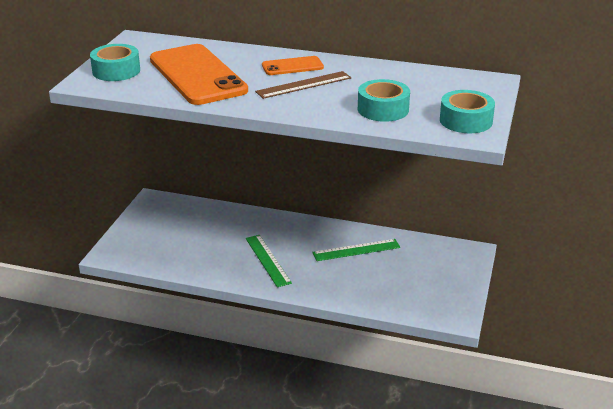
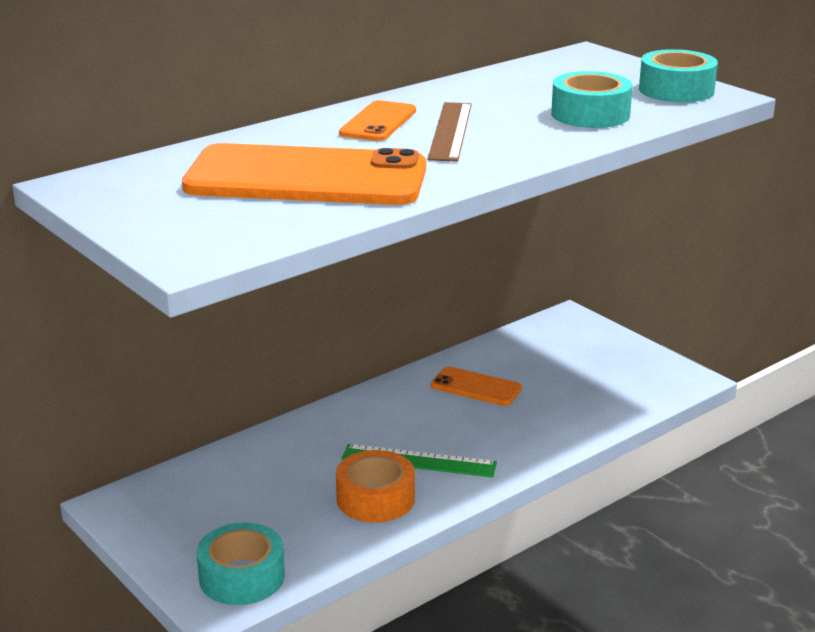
camera: 55 degrees left, 5 degrees down
(116, 71) = (185, 225): turquoise tape -> turquoise tape (242, 577)
(223, 261) = (375, 498): none -> orange tape
(356, 250) = (476, 387): green ruler -> orange phone

